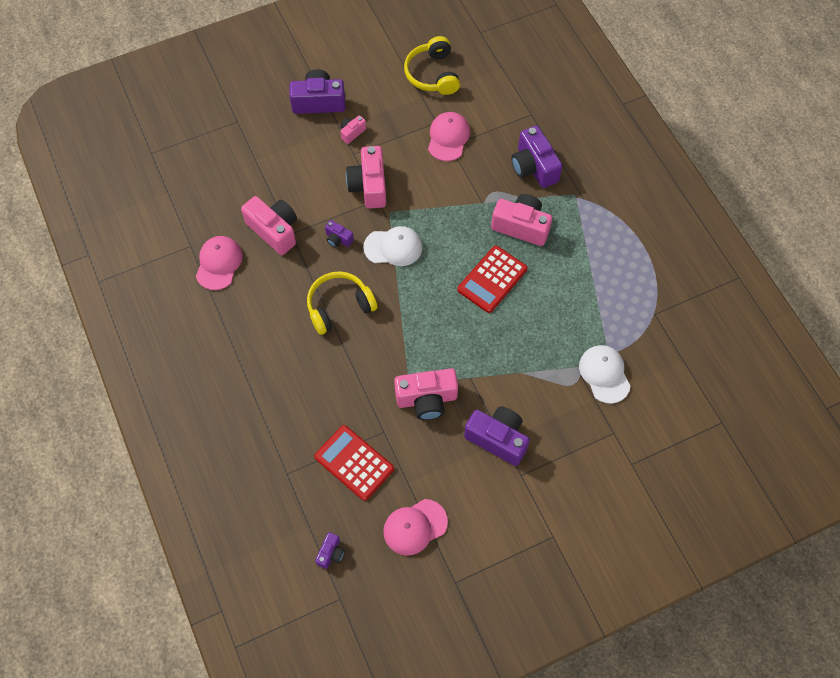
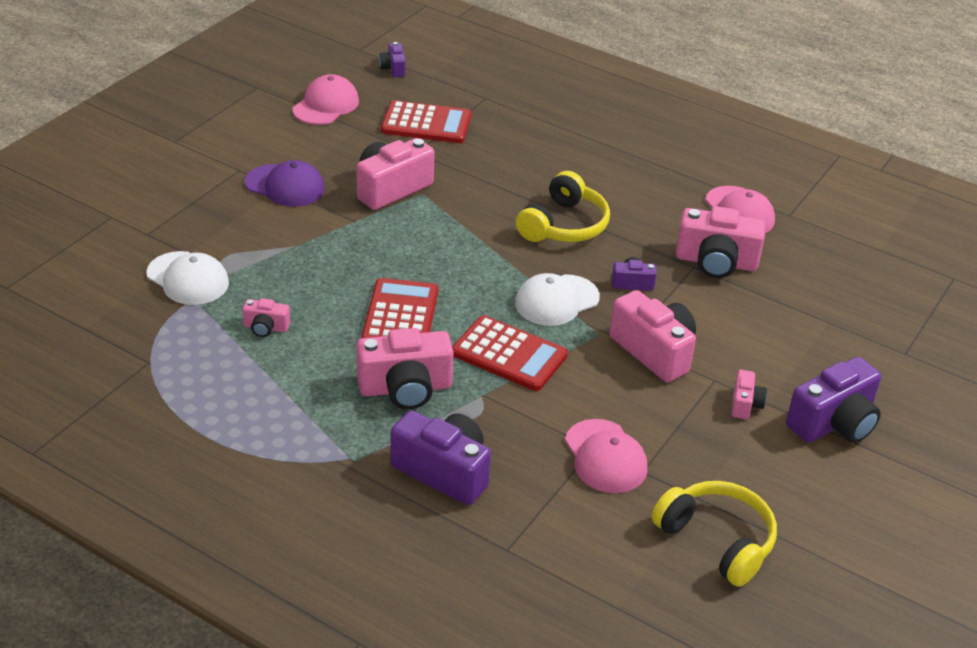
camera: 145 degrees right, 25 degrees down
(449, 222) = (509, 354): none -> red calculator
(497, 439) = (285, 186): purple camera -> purple cap
(575, 308) = (266, 327): none -> pink camera

